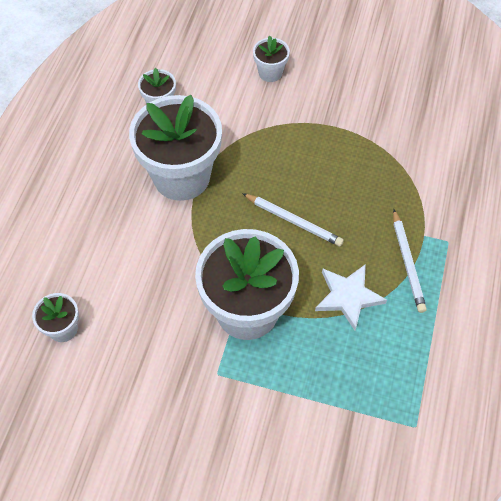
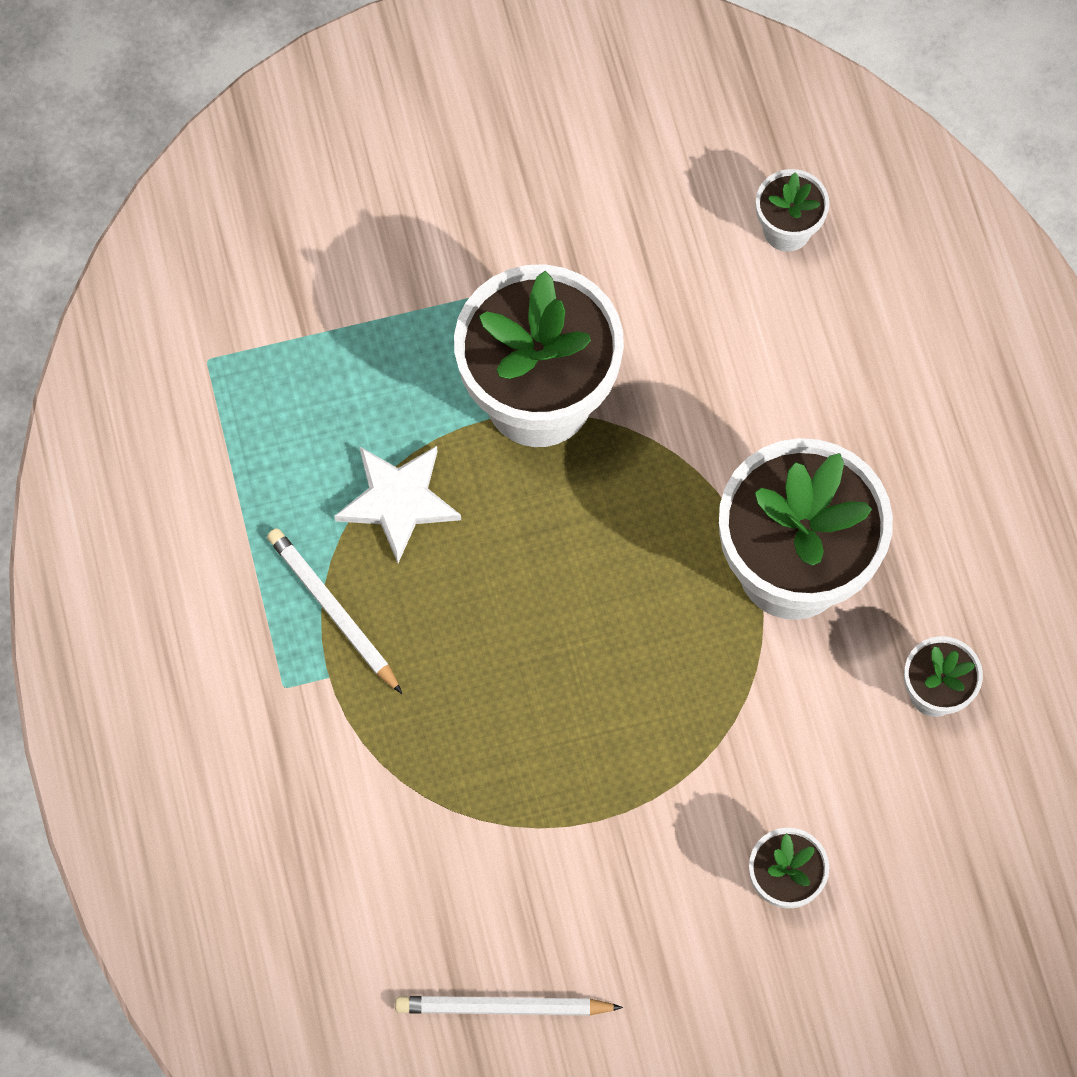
camera: 150 degrees right, 10 degrees up
(293, 221) = (556, 586): white pencil -> white pencil (503, 1007)

